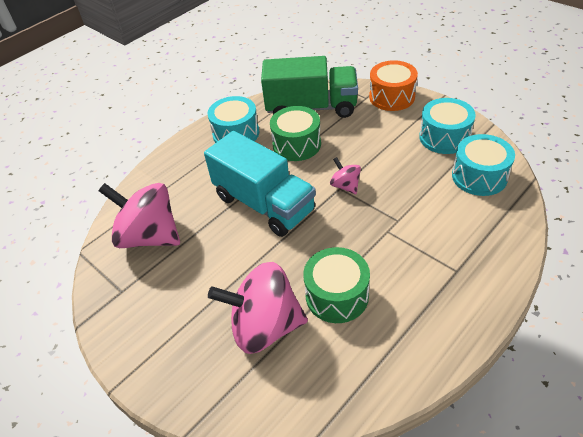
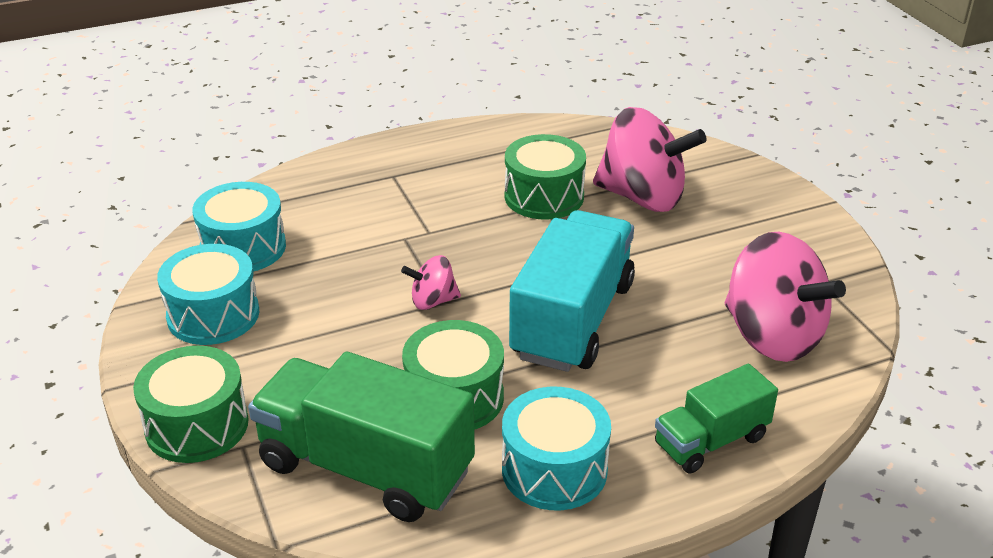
camera: 160 degrees left, 10 degrees down
(172, 168) = (711, 441): none -> green truck
(264, 204) = (572, 320): turquoise truck -> turquoise truck turned 45 degrees clockwise
(345, 186) = (433, 301): pink spinning top -> pink spinning top turned 90 degrees clockwise
(392, 97) = (197, 425): orange drum -> green drum

